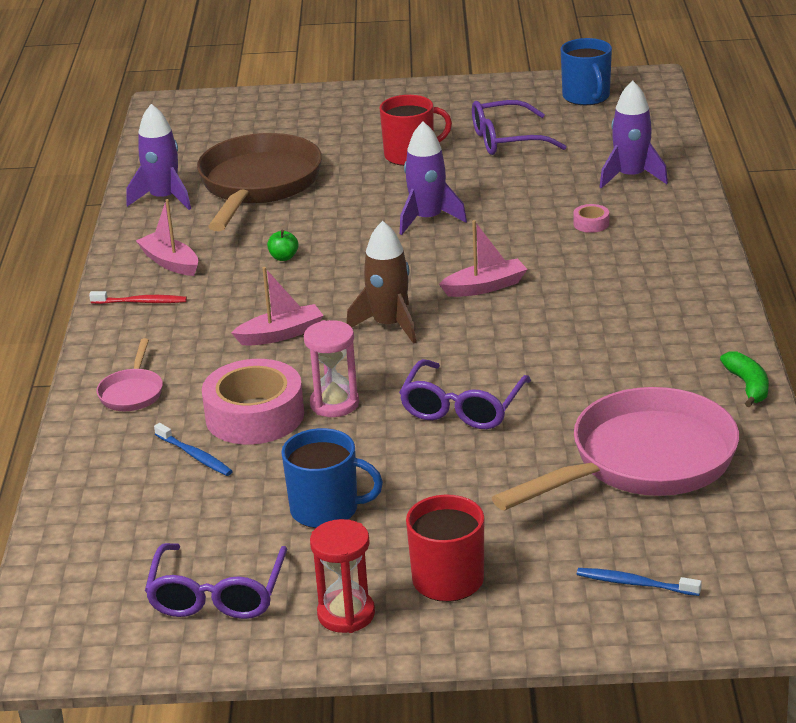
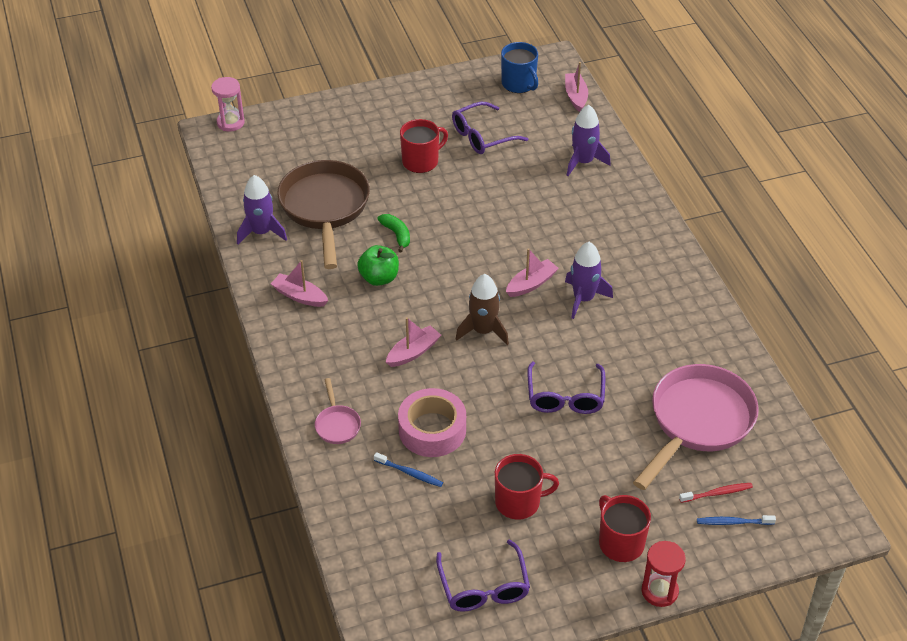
camera: 20 degrees left, 15 degrees up
(140, 302) = (298, 338): red toothbrush -> red toothbrush (717, 493)
(283, 257) = (379, 278): green apple -> green apple, size x1.85
(326, 510) = (519, 502): blue mug -> red mug
(334, 404) = (480, 409): pink hourglass -> pink hourglass (230, 123)
(346, 614) = (572, 585): red hourglass -> red hourglass (659, 591)
(427, 219) = (462, 224): purple rocket -> purple rocket (583, 299)
(591, 224) = (576, 212): pink tape -> none
(657, 115) = (575, 96): none -> pink boat
(748, 386) = (735, 345): green banana -> green banana (396, 235)

